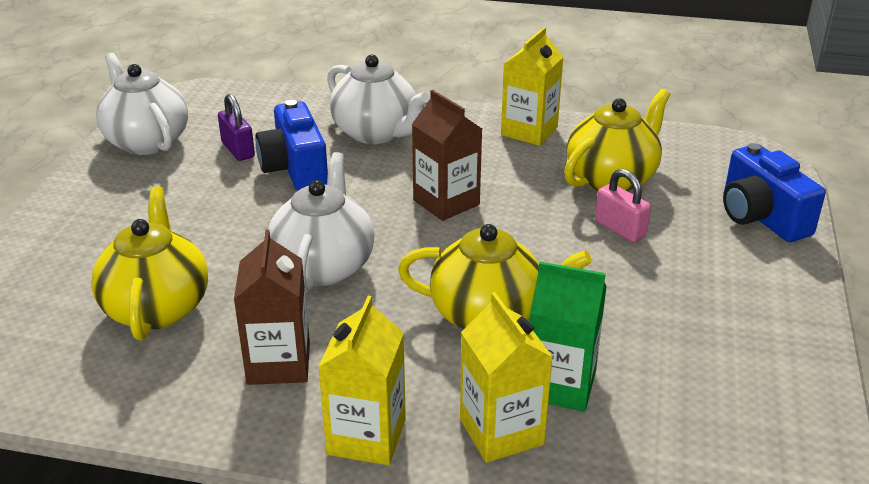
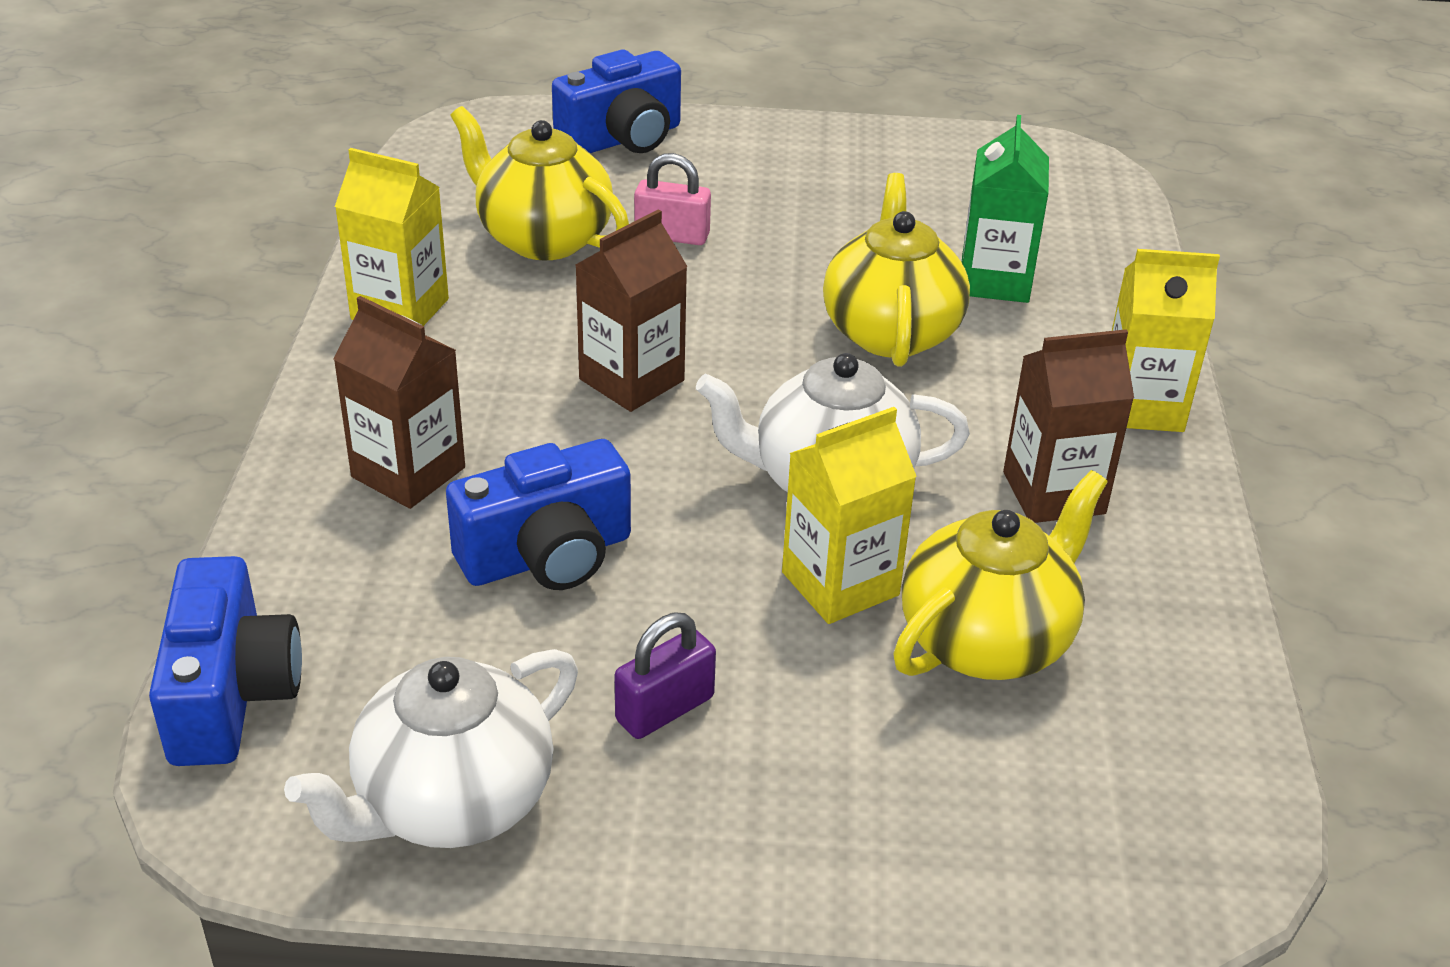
camera: 100 degrees left, 5 degrees up
(157, 307) = (987, 640): yellow teapot -> yellow teapot turned 150 degrees clockwise
(238, 95) = (231, 695): none -> blue camera
(238, 150) = (481, 646): purple padlock -> purple padlock (665, 709)
(376, 133) = (408, 472): white teapot -> brown carton
(501, 432) = (1085, 316): yellow carton -> yellow carton (840, 584)
(620, 229) = (672, 235): pink padlock -> pink padlock turned 60 degrees clockwise

